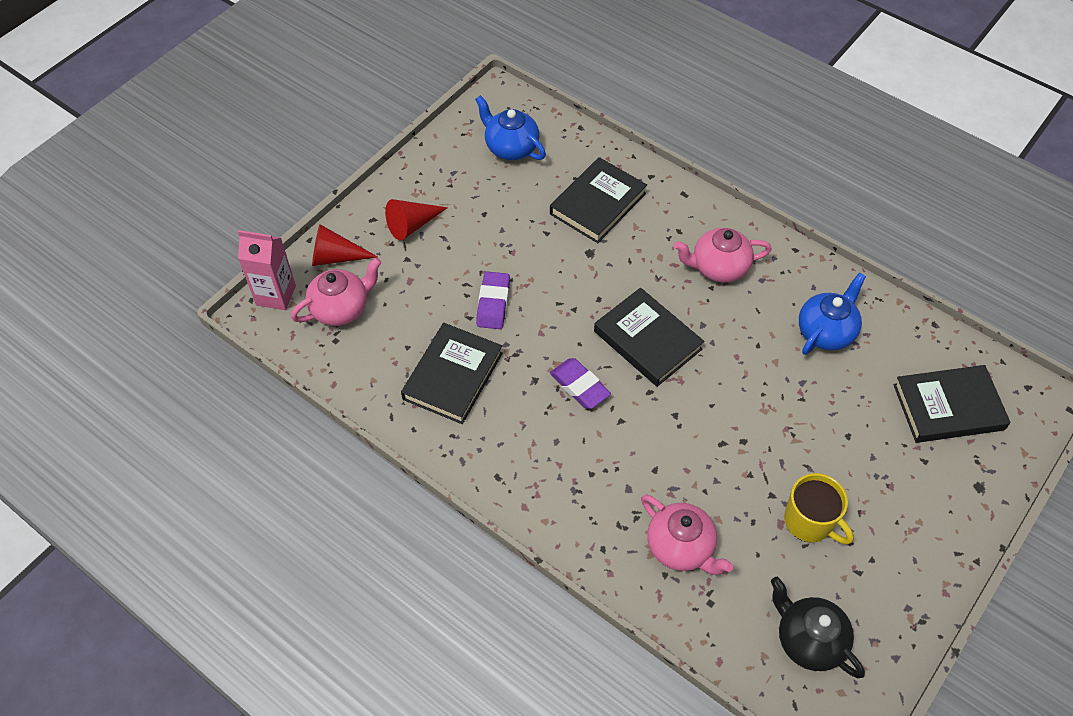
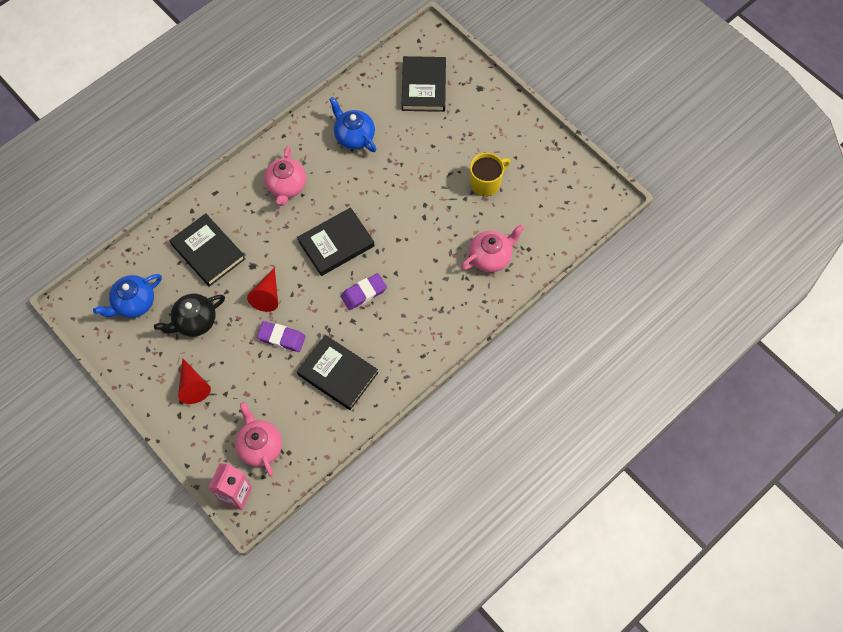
camera: 80 degrees left, 10 degrees up
(336, 257) = (209, 446): red cone -> red cone (267, 295)
(808, 640) = (558, 203): black teapot -> black teapot (194, 321)

